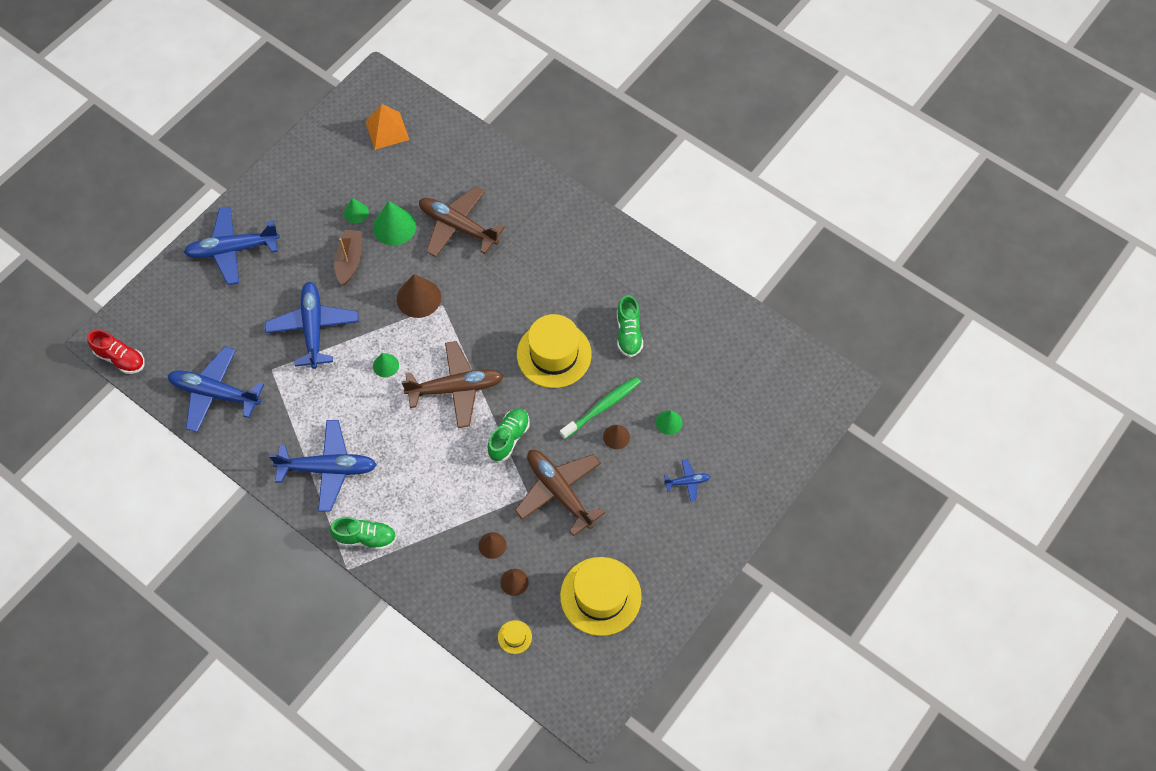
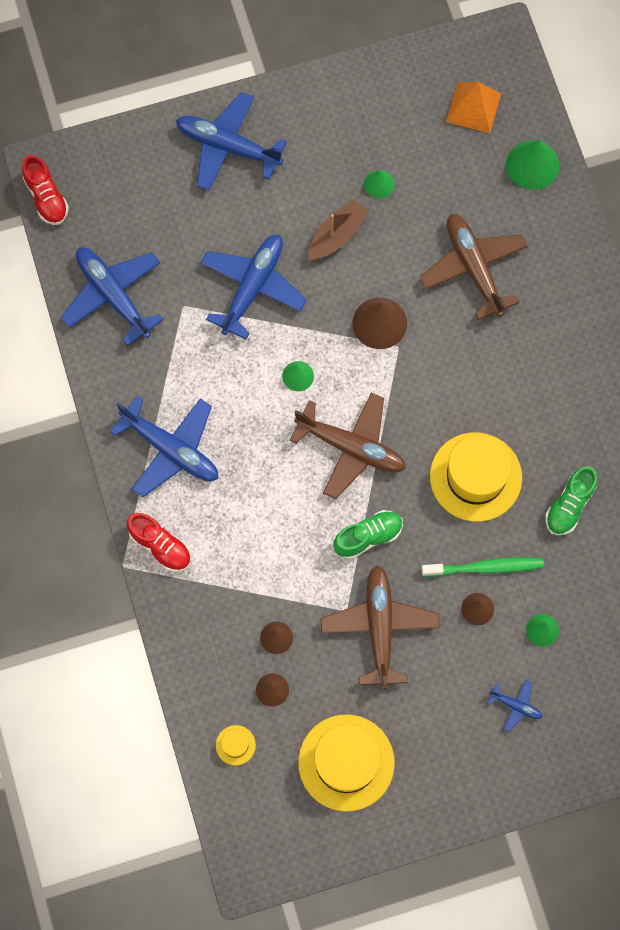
camera: 35 degrees right, 10 degrees up
(366, 538) = (160, 546): green shoe -> red shoe
(394, 226) = (407, 225): green cone -> green cone (532, 165)

